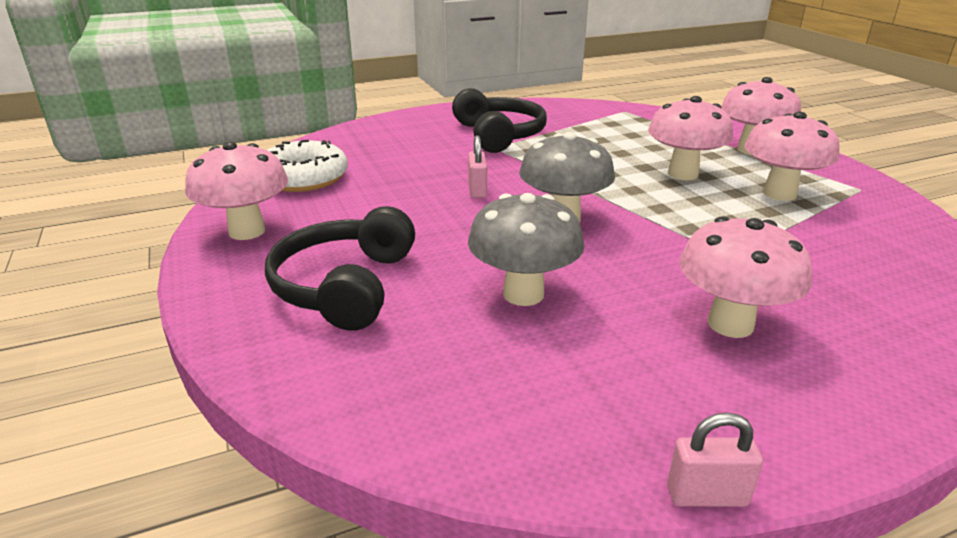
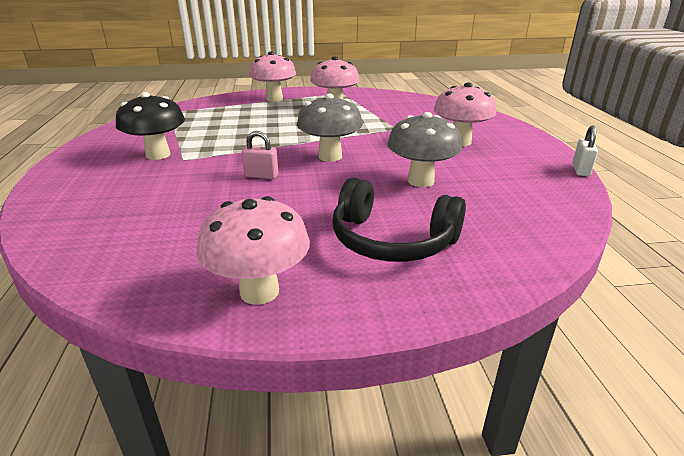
camera: 75 degrees left, 0 degrees up
(303, 178) = (148, 254): white donut -> none
(498, 135) = (158, 155): black headphones -> black mushroom
(683, 174) = (291, 118): pink mushroom -> none
(706, 496) = (580, 170): pink padlock -> white padlock

